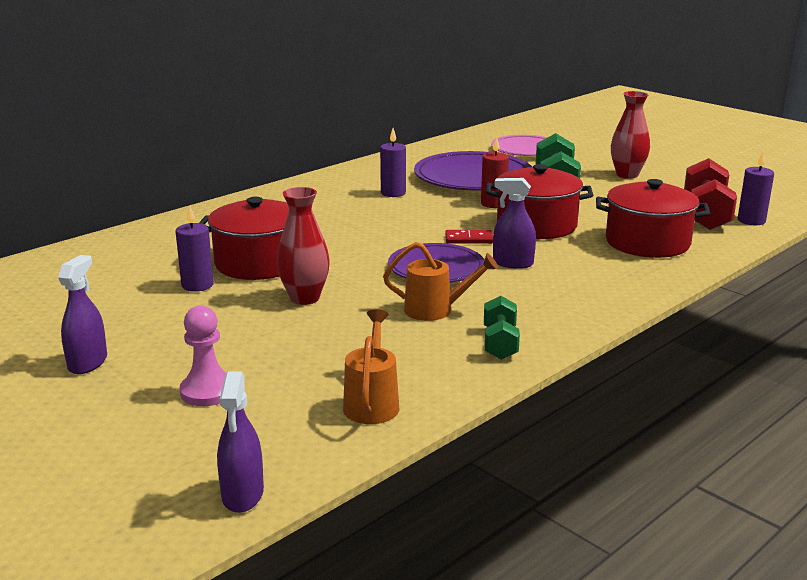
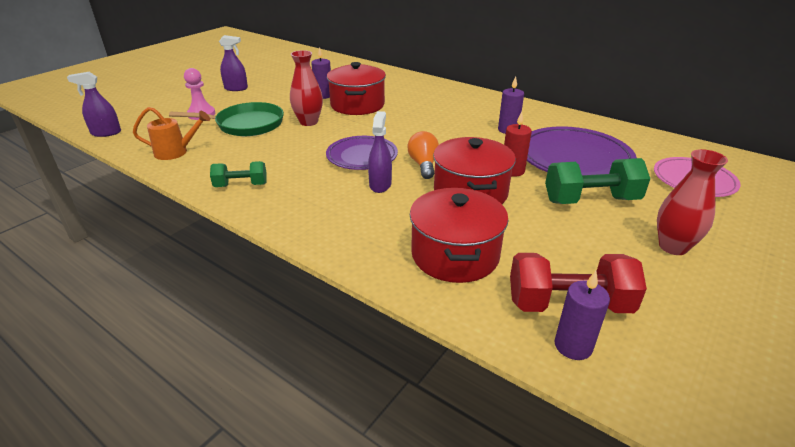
camera: 80 degrees right, 10 degrees up
(286, 346) = (246, 125): none -> green pan
(436, 310) = (292, 161): orange watering can -> none
(469, 239) = (423, 165): red domino -> orange light bulb

